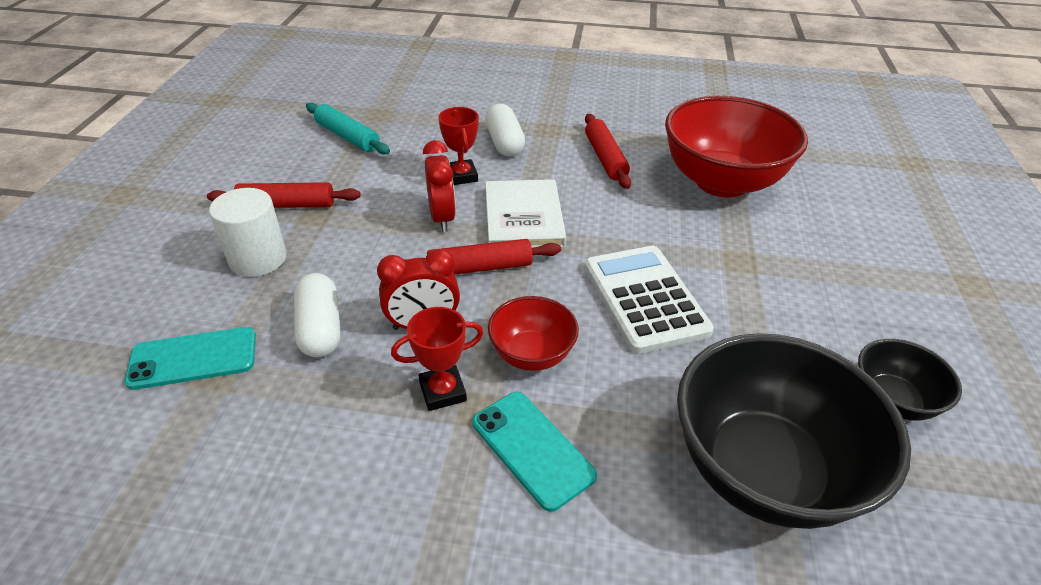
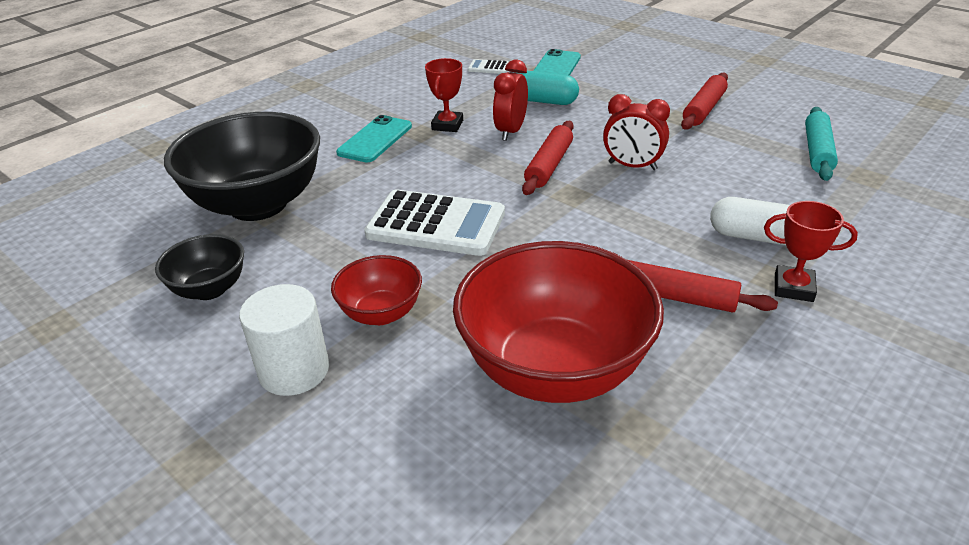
camera: 125 degrees right, 5 degrees down
(213, 440) = (488, 67): none -> white calculator
(258, 259) = (638, 92): white cylinder -> white cylinder (294, 370)
(320, 328) = (543, 101): white capsule -> turquoise capsule
(347, 136) = (818, 151): turquoise rolling pin -> turquoise rolling pin turned 60 degrees counterclockwise
(461, 176) = (698, 192): red trophy -> red trophy (793, 288)
(523, 217) = (599, 204): white book -> none
(532, 354) = (440, 160): red bowl -> red bowl (381, 313)
(532, 449) = (375, 139): turquoise phone -> turquoise phone turned 60 degrees counterclockwise

